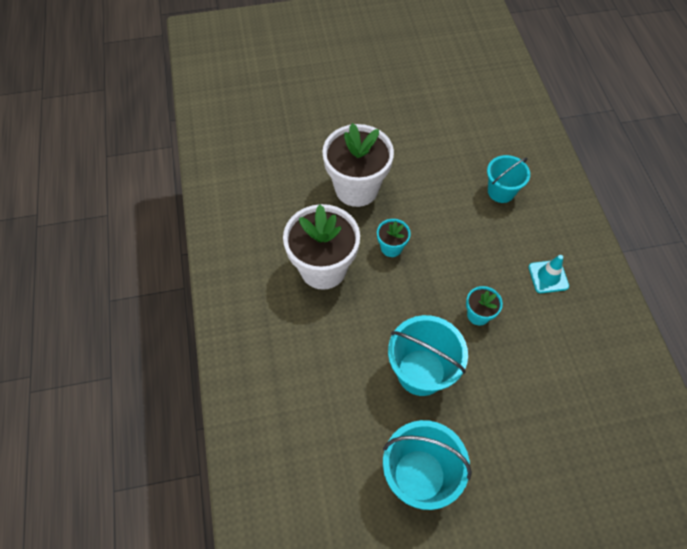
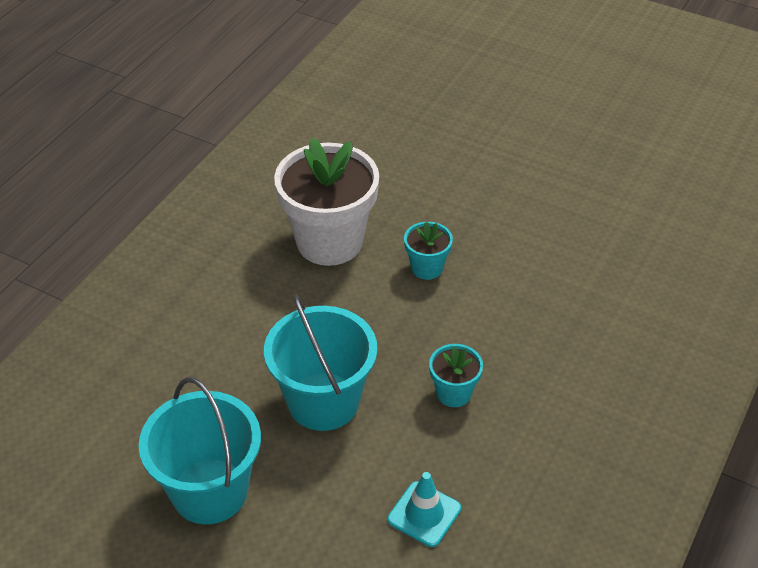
camera: 40 degrees right, 15 degrees down
(356, 188) = (452, 191): white flower pot -> none
(501, 191) = (628, 293): turquoise bucket -> none
(548, 276) = (588, 413): turquoise traffic cone -> turquoise traffic cone (424, 514)

